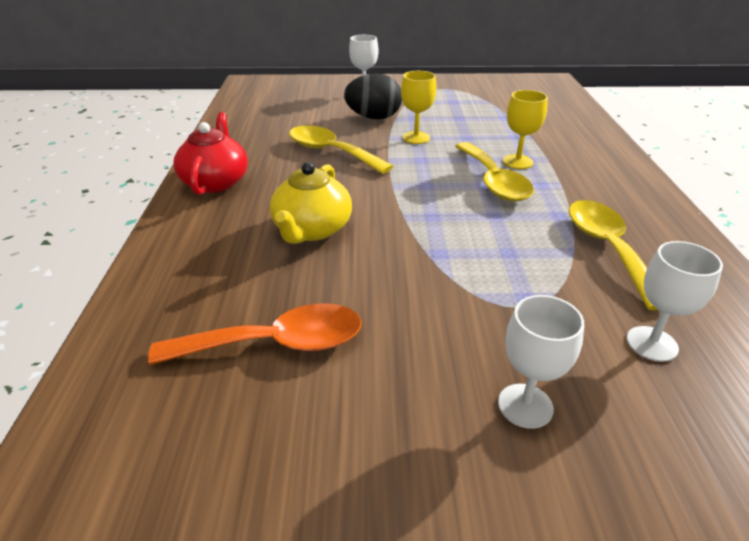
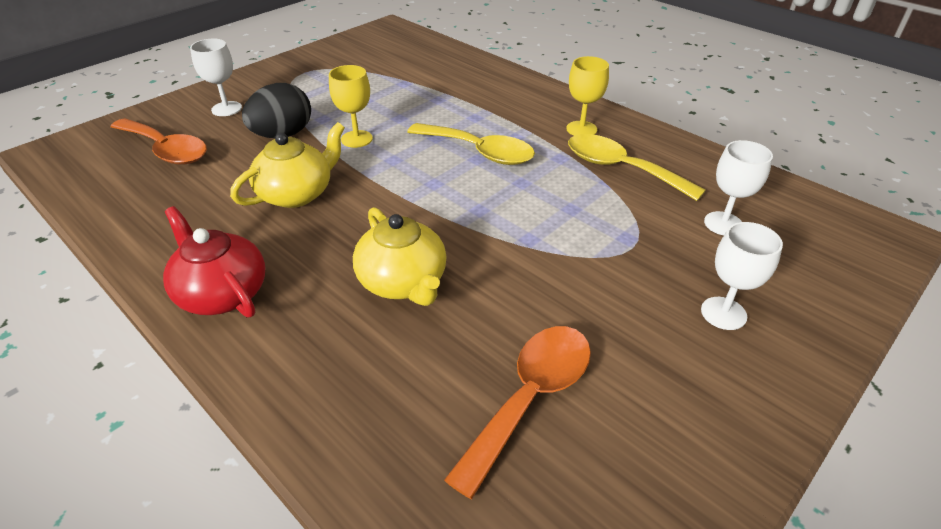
camera: 45 degrees left, 5 degrees up
(300, 101) = (166, 150): none -> orange spoon
(331, 152) = (297, 193): yellow spoon -> yellow teapot
(517, 162) = (472, 124): yellow goblet -> yellow goblet (581, 129)

